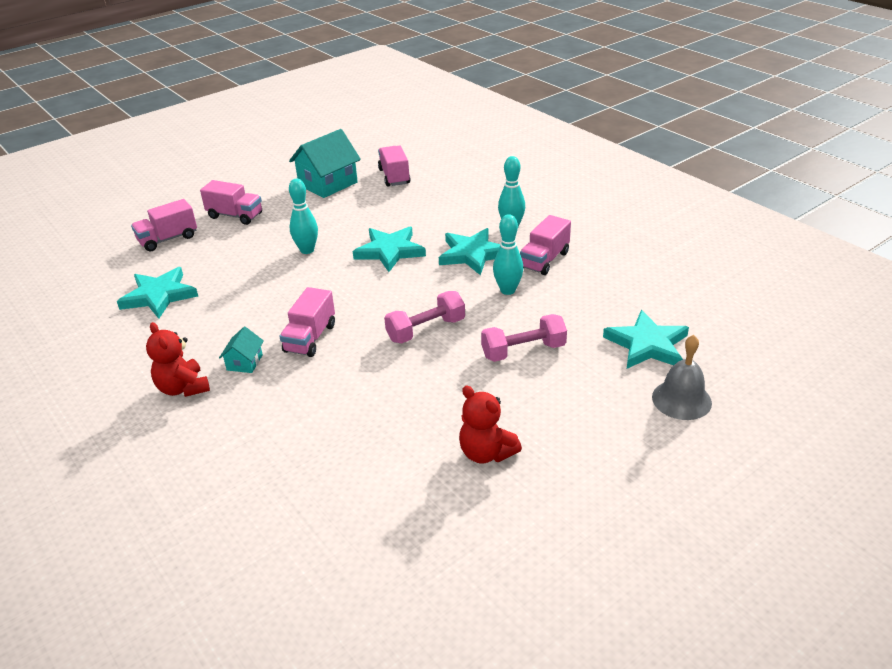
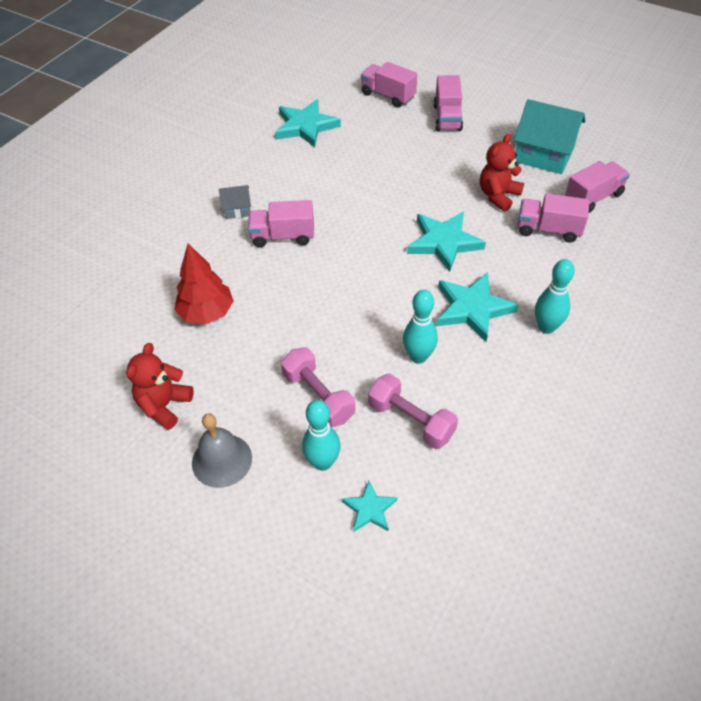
camera: 70 degrees right, 15 degrees up
(183, 388) = (196, 189): red teddy bear -> red teddy bear (498, 196)
(244, 362) = (237, 209): turquoise house -> grey house
(307, 250) = (415, 185): turquoise bowling pin -> turquoise bowling pin (323, 462)
(380, 406) = (207, 313): none -> red tree
(426, 330) = (324, 311): pink dumbbell -> pink dumbbell (411, 420)
(544, 260) = (493, 375): pink truck -> pink truck (548, 229)
(647, 345) = (369, 509): turquoise star -> turquoise star, size x0.55
(681, 399) = (283, 559): grey bell -> grey bell (222, 460)

